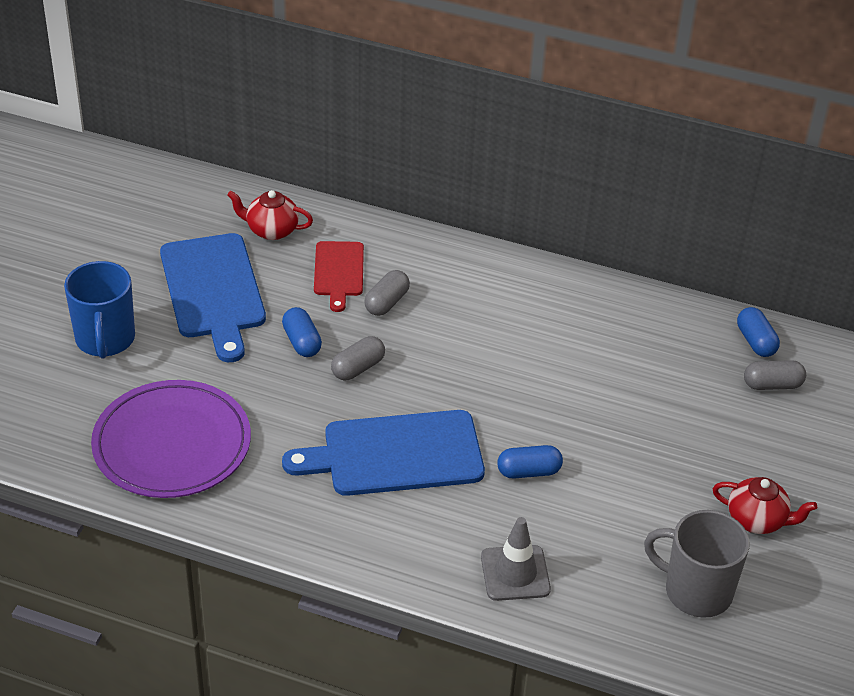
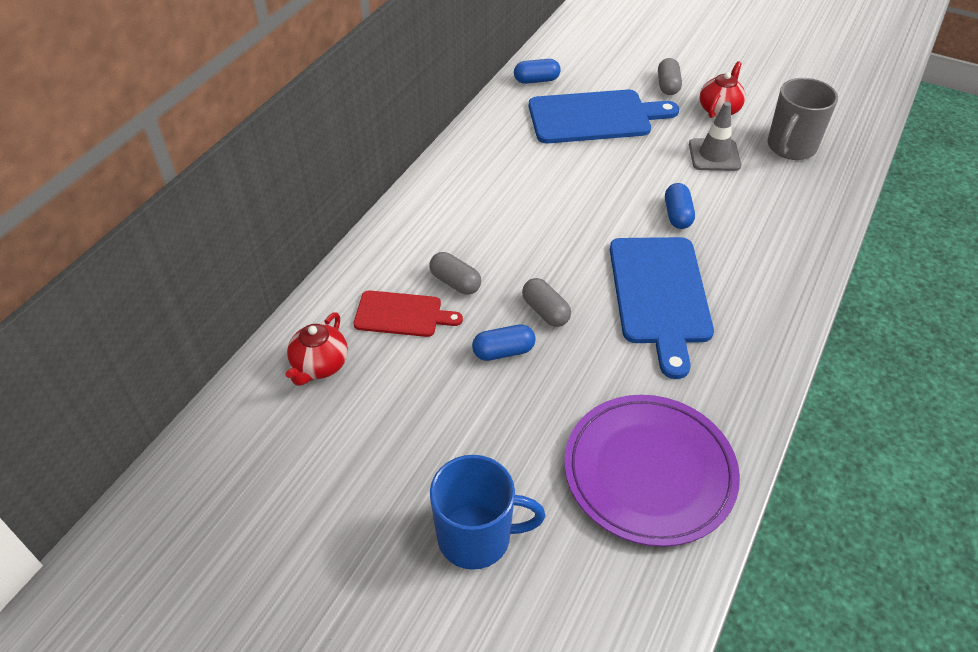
camera: 80 degrees left, 5 degrees up
(213, 291) = (410, 424): blue cutting board -> blue cutting board (595, 117)
(515, 573) = (789, 236): grey traffic cone -> grey traffic cone (714, 155)
(772, 385) = (583, 81): grey capsule -> grey capsule (668, 86)

